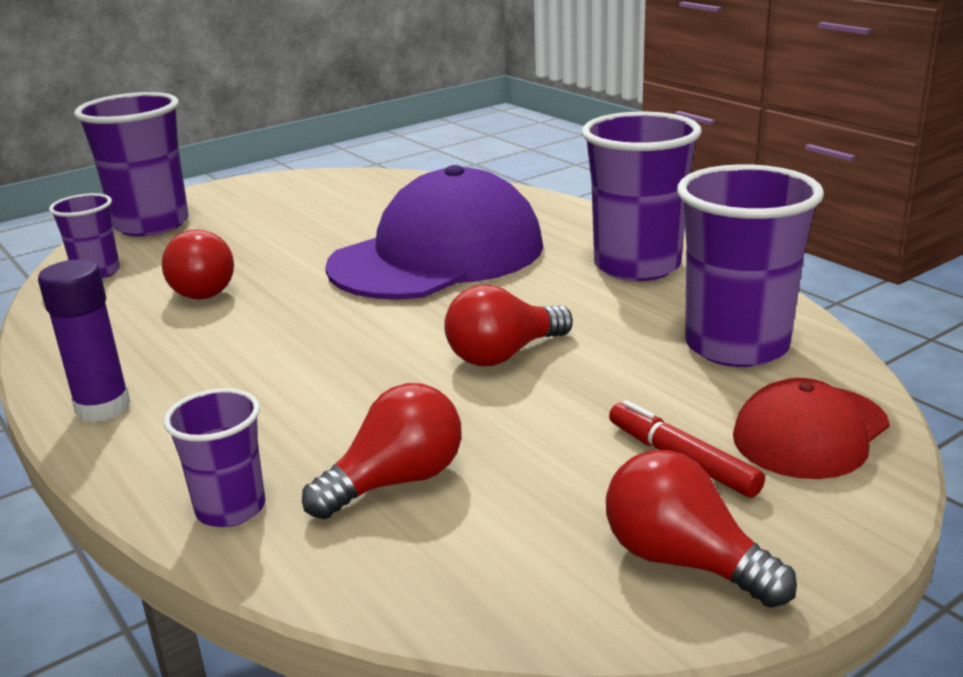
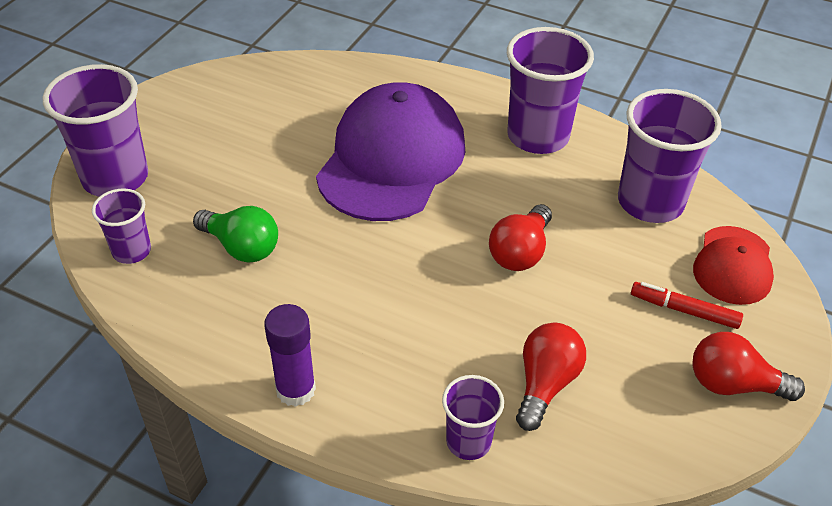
camera: 30 degrees left, 20 degrees up
(199, 290) = (241, 247): red light bulb -> green light bulb

